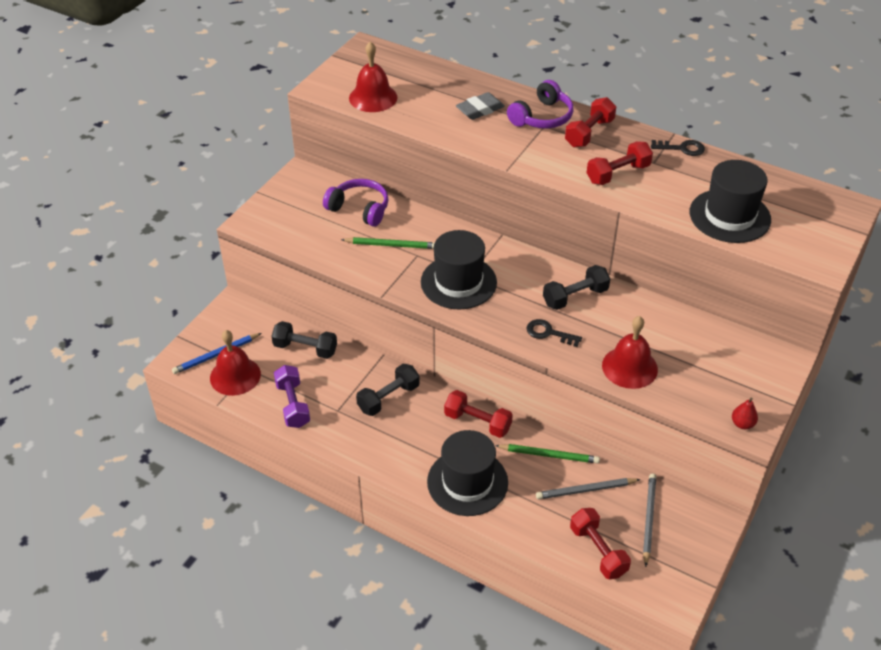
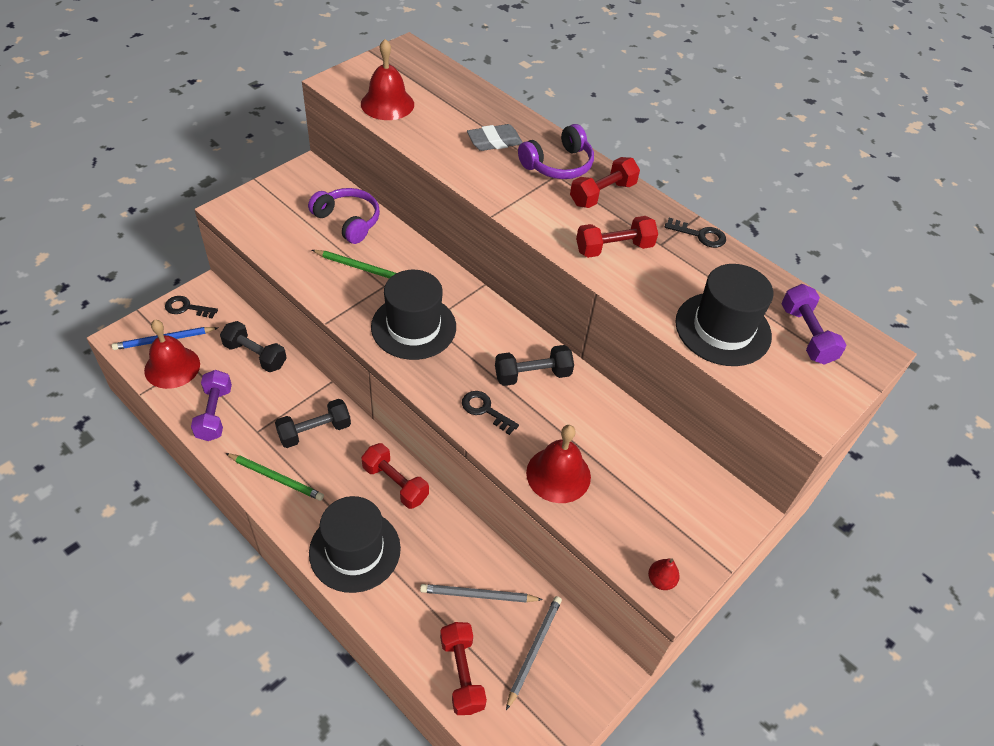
camera: 10 degrees right, 5 degrees up
(223, 323) = (187, 308): none -> black key
(549, 455) = (455, 542): green pencil -> green pencil (276, 478)
(795, 206) = (806, 335): none -> purple dumbbell

